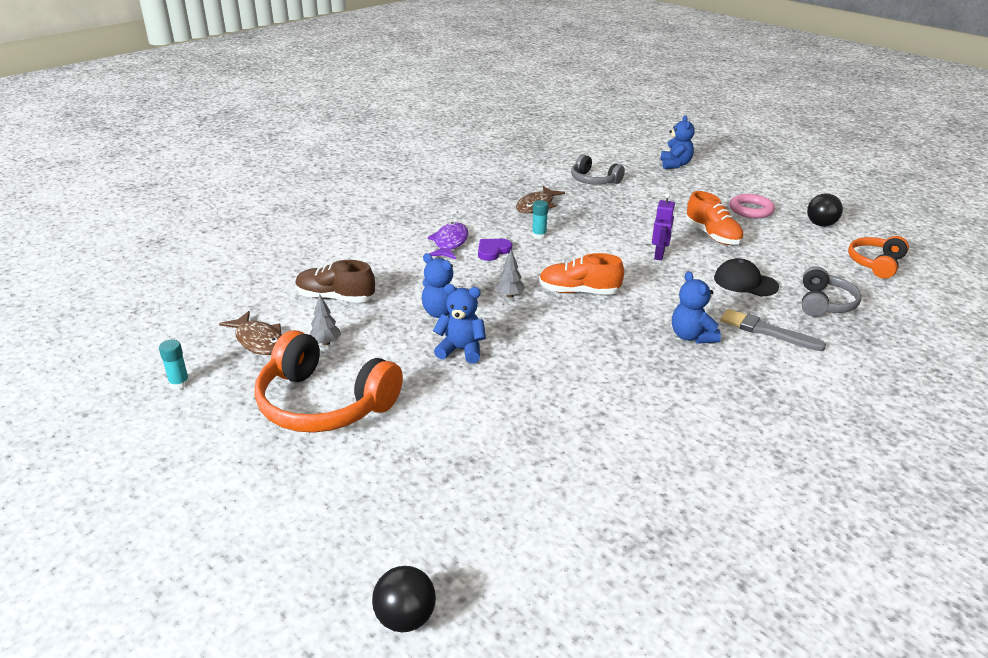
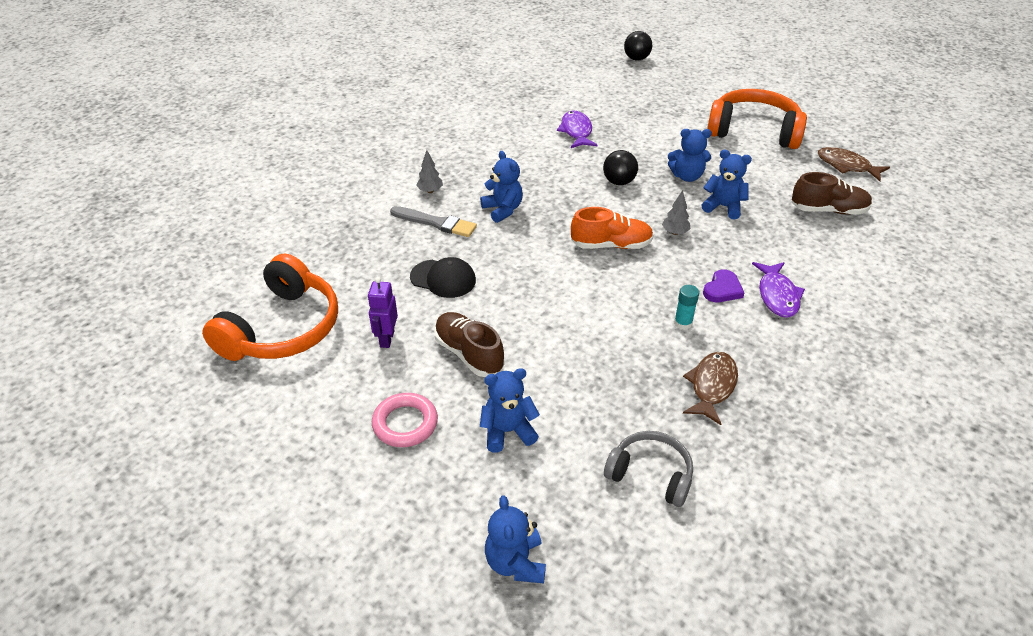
camera: 170 degrees right, 10 degrees up
(179, 383) = (862, 132): turquoise glue stick -> none
(326, 343) = (794, 170): grey tree -> grey tree (430, 191)
(583, 436) = (576, 131): none -> purple fish
(659, 255) = (535, 308): purple robot -> purple robot (386, 339)
(680, 201) = (508, 431): none -> blue teddy bear
(712, 235) = (469, 354): orange shoe -> brown shoe
(821, 224) = (315, 400): black ball -> black ball (619, 182)
(825, 303) = (369, 261): grey headphones -> none
(875, 263) = (283, 328): orange headphones -> orange headphones, size x1.72

